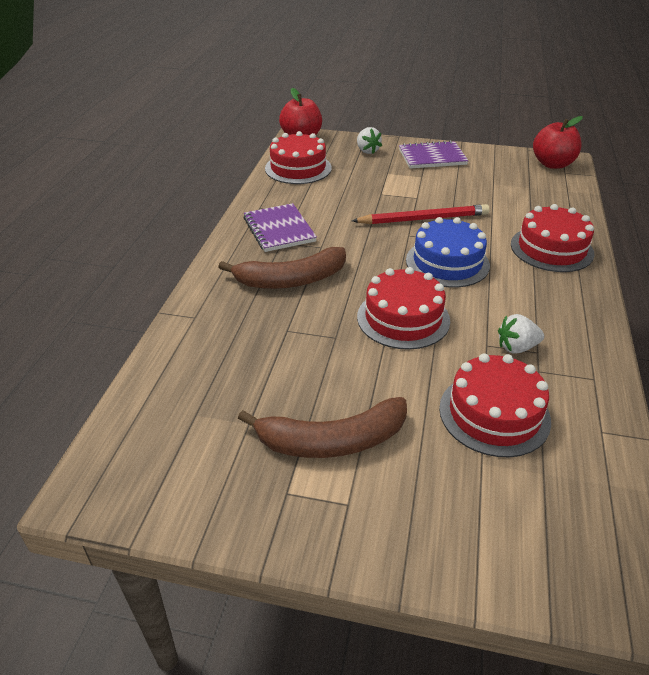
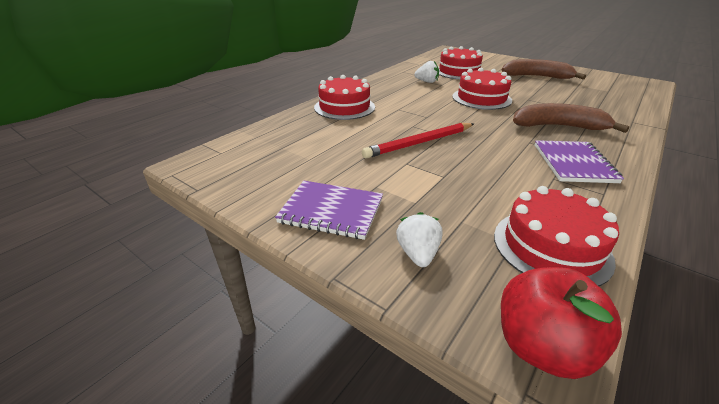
camera: 155 degrees left, 5 degrees down
(423, 219) = (419, 143): red pencil -> red pencil turned 45 degrees counterclockwise
(447, 262) = (429, 114): blue cake -> none
(552, 164) = (213, 163): red apple -> none

